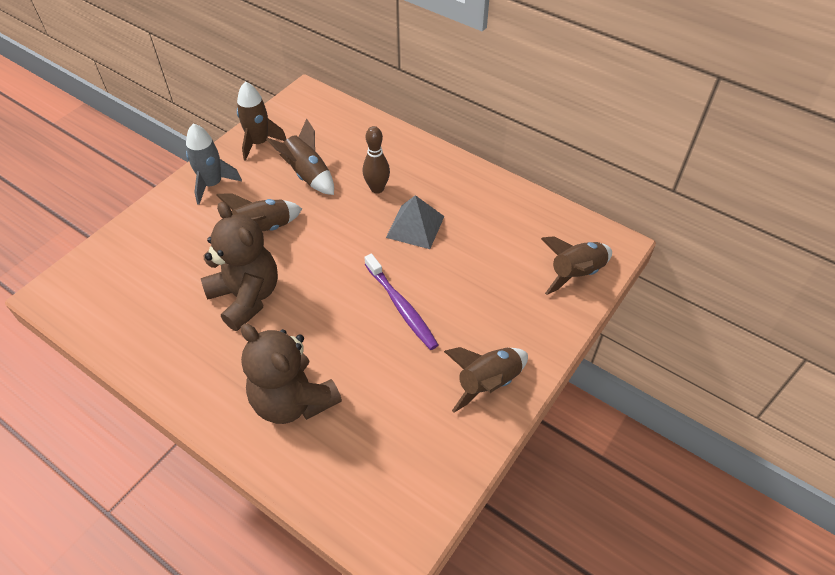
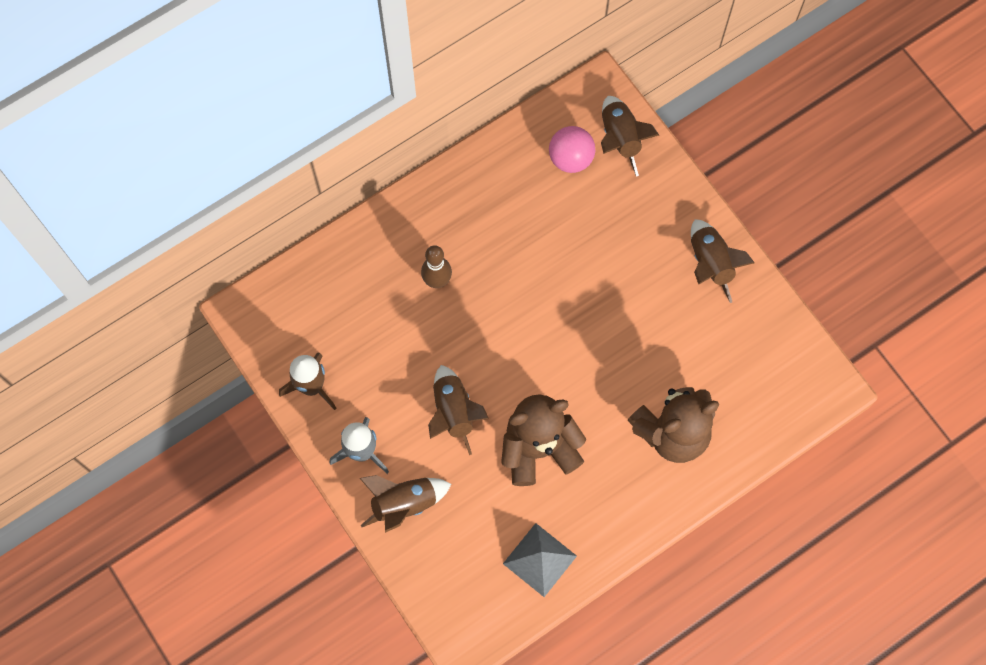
camera: 70 degrees left, 20 degrees up
(307, 175) = (387, 346): brown rocket -> brown rocket (404, 504)
(401, 306) = (602, 308): purple toothbrush -> none
(415, 226) = (506, 261): grey pyramid -> grey pyramid (539, 559)
(535, 243) = (570, 158): none -> pink ball

